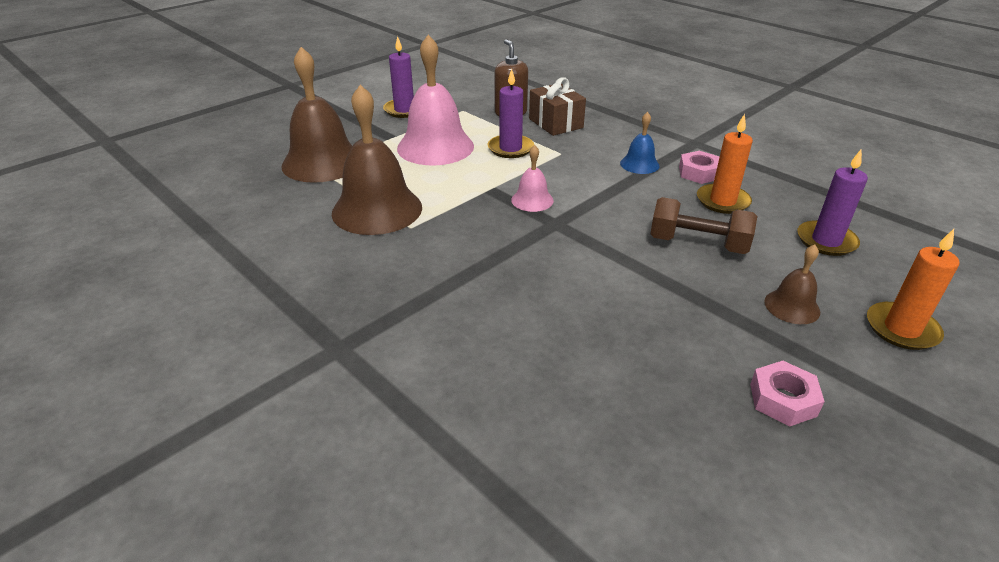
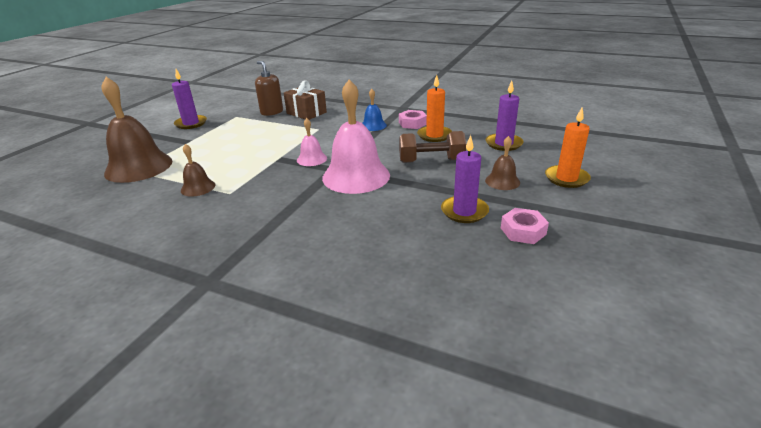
camera: 20 degrees left, 5 degrees down
(377, 209) = (198, 187): brown bell -> brown bell, size x0.48
(435, 147) = (225, 141): pink bell -> pink bell (356, 176)
(510, 148) = (282, 132): purple candle -> purple candle (464, 211)

